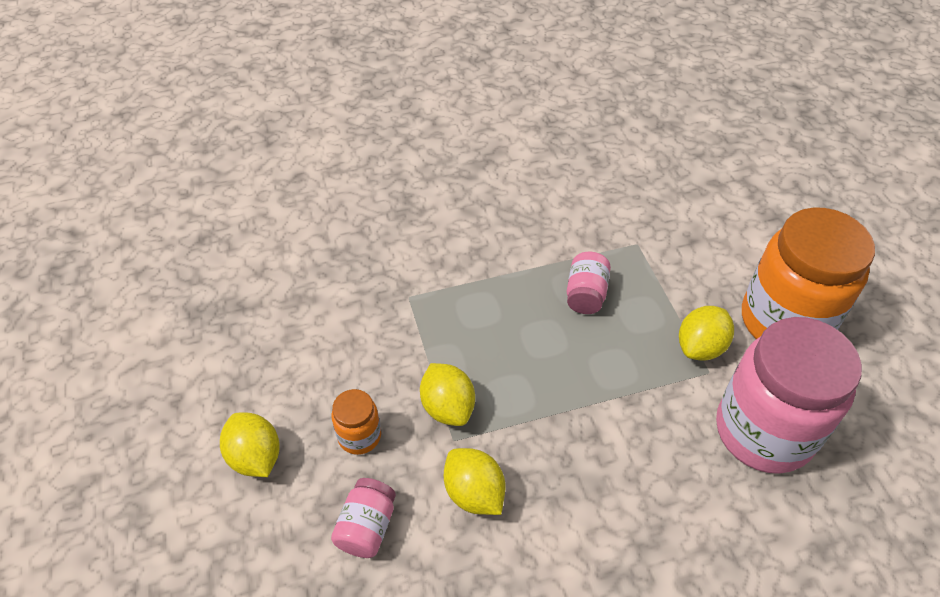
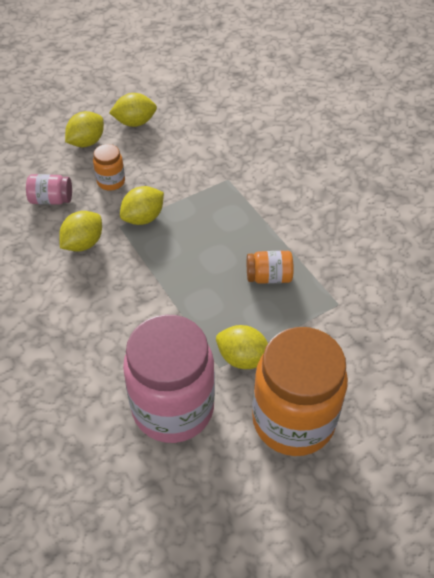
camera: 75 degrees right, 0 degrees up
(242, 382) = (135, 122): none -> yellow lemon
(585, 294) = (269, 277): pink jar -> orange jar

